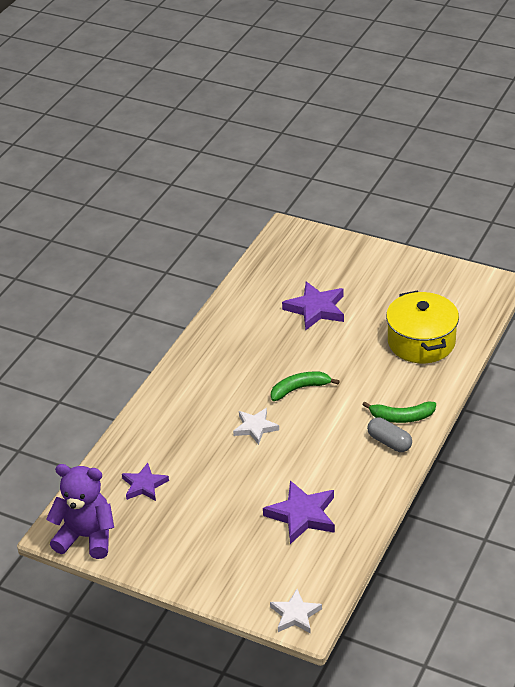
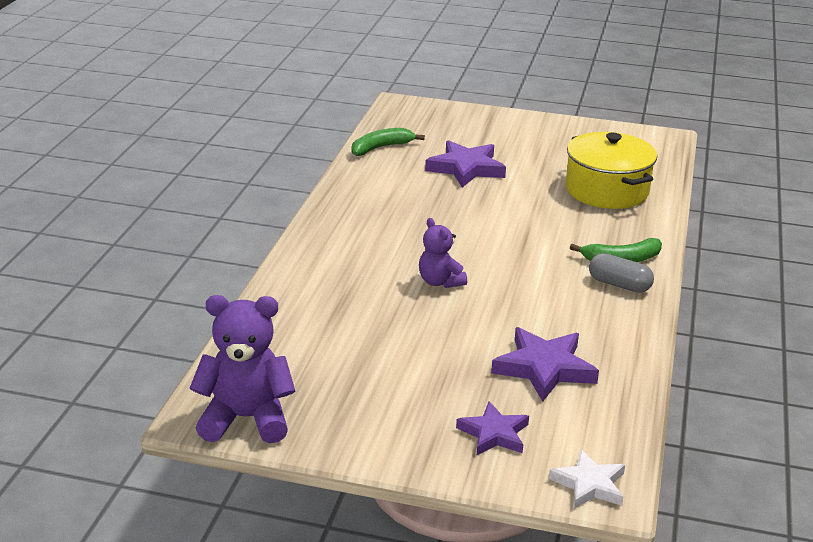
camera: 15 degrees left, 10 degrees down
(144, 485) = (311, 352): purple star -> purple star (494, 434)
(255, 427) = (440, 282): white star -> purple teddy bear
(299, 389) = (480, 241): green banana -> green banana (380, 148)

